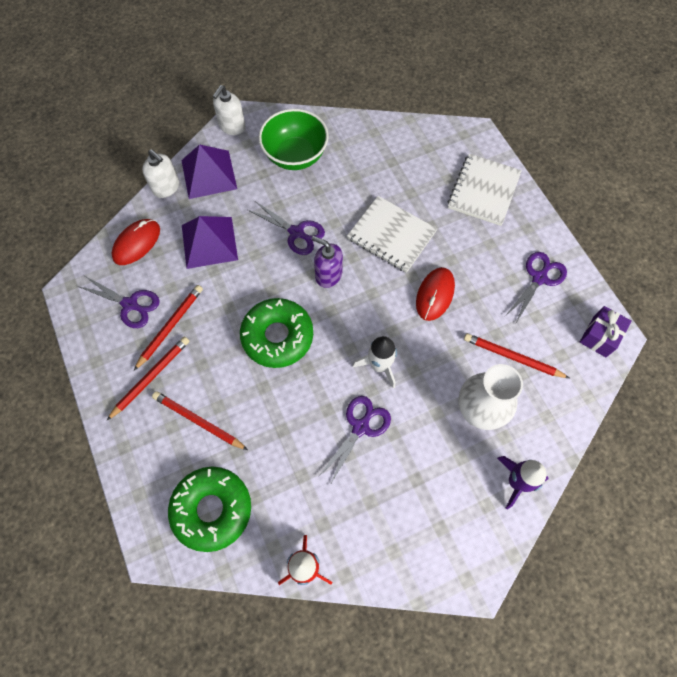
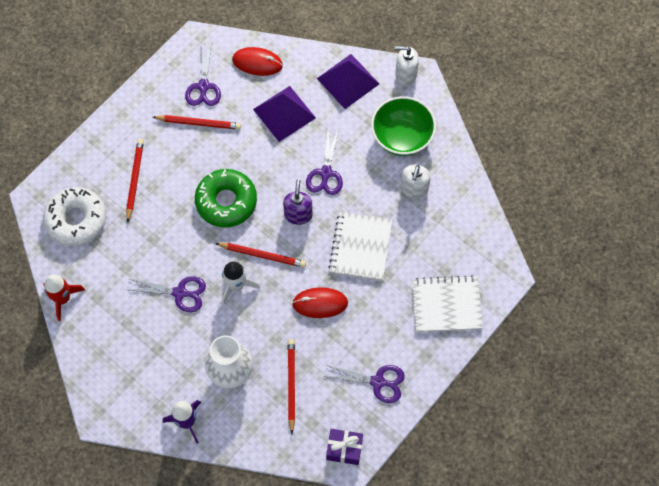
camera: 65 degrees right, 0 degrees up
(151, 377) = (153, 131): red pencil -> red pencil (262, 255)
(166, 188) = (318, 56): white soap dispenser -> white soap dispenser (414, 189)
(212, 509) = (76, 220): green donut -> white donut

